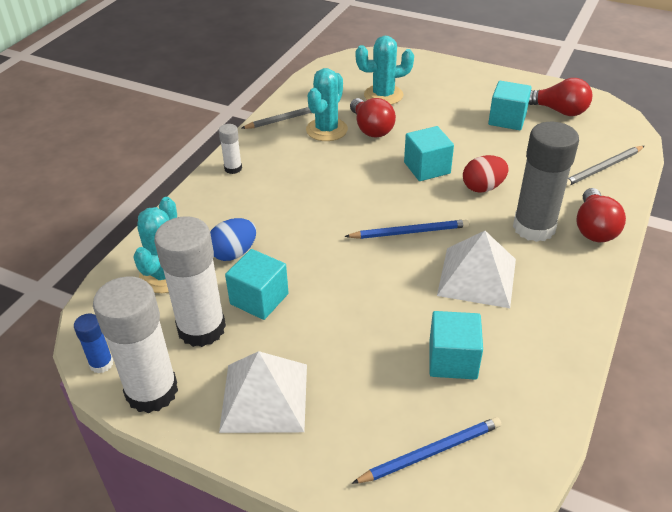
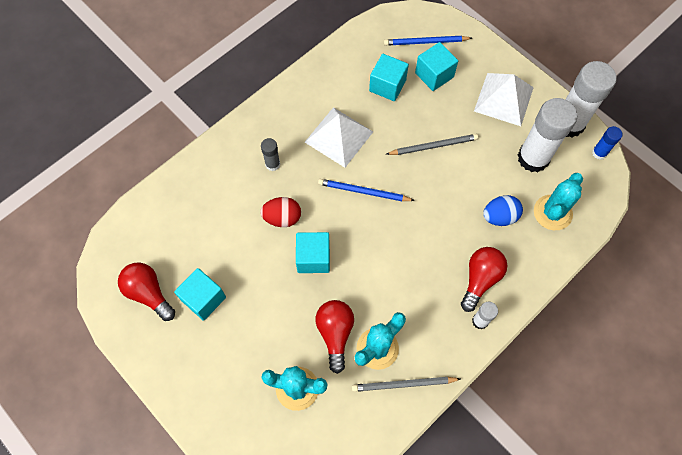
camera: 160 degrees left, 25 degrees up
(259, 299) = (490, 168): turquoise cube -> turquoise cube (434, 75)
(534, 227) = (272, 164): grey glue stick -> grey glue stick, size x0.47
(594, 228) = (231, 148): red light bulb -> red light bulb (480, 279)
(602, 168) = (174, 204): grey pencil -> grey pencil (433, 146)

